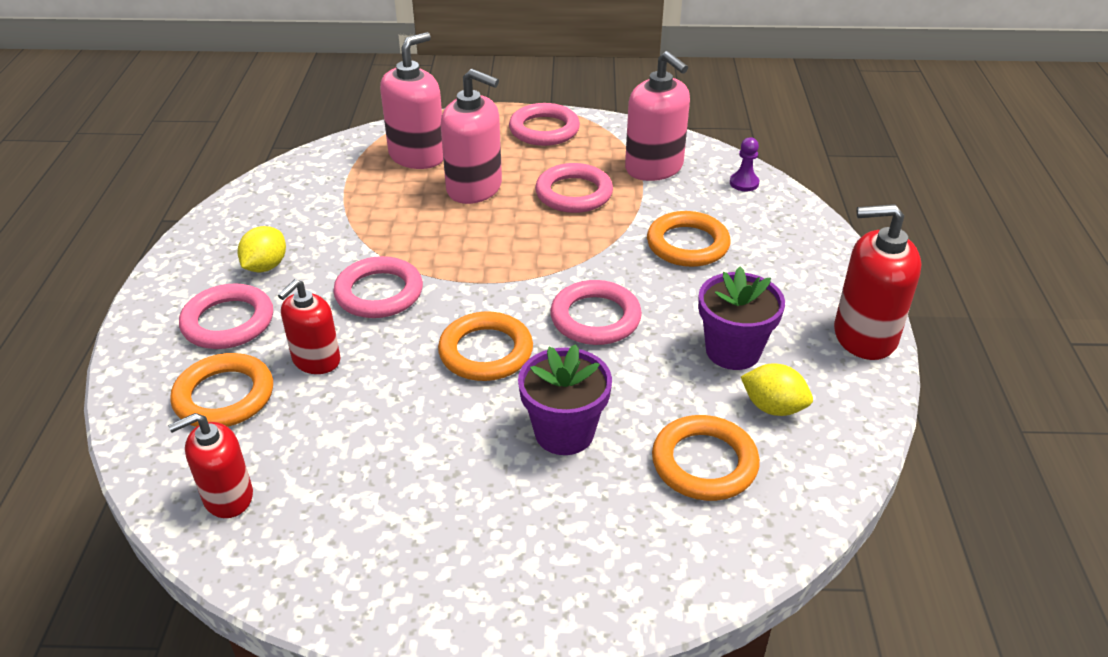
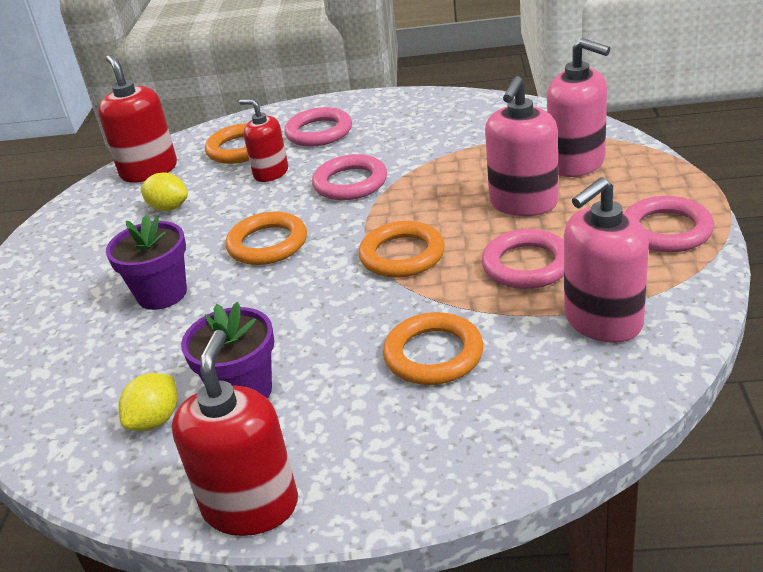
camera: 95 degrees right, 5 degrees down
(228, 497) = (149, 170): red soap dispenser -> red soap dispenser, size x1.53
(266, 266) = (386, 130): yellow lemon -> yellow lemon (169, 208)
(595, 318) = (306, 298): pink ring -> none
(704, 463) = (102, 373): orange ring -> orange ring (402, 255)
(744, 183) = (586, 404): purple pawn -> none

